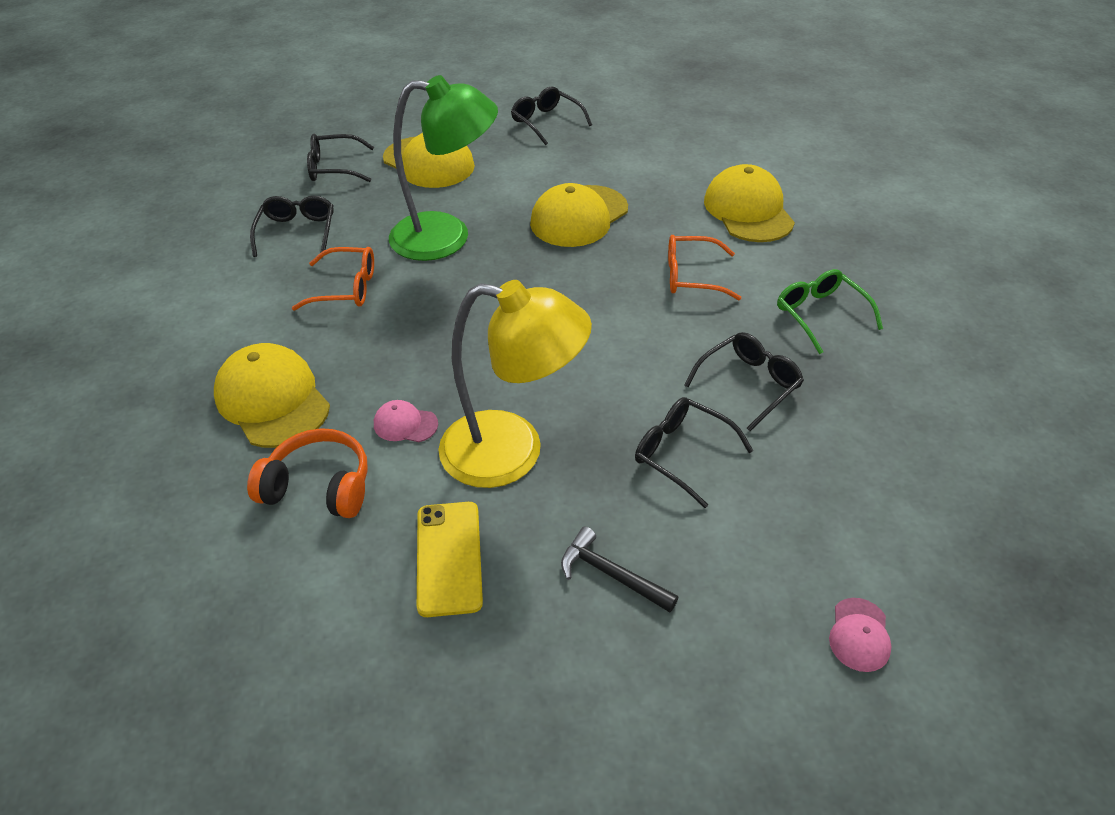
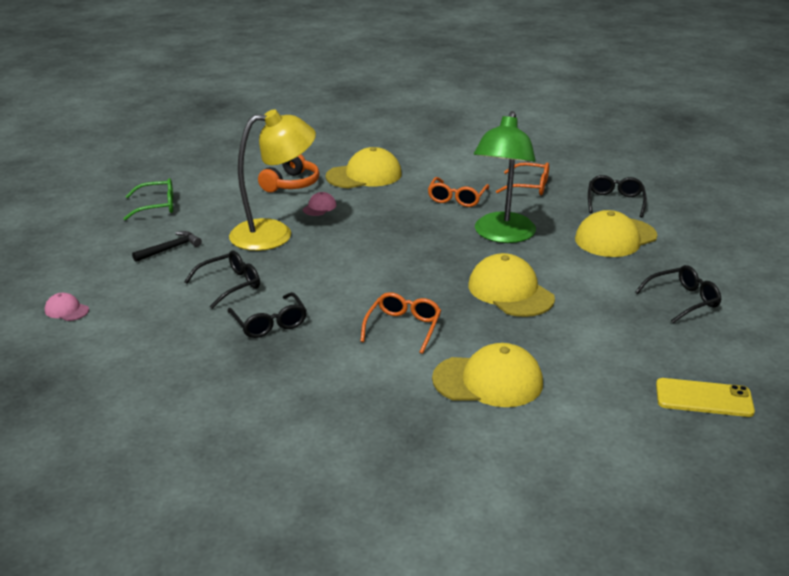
camera: 105 degrees right, 15 degrees down
(297, 232) = (529, 186): black glasses -> orange glasses
(449, 558) = (219, 210): yellow phone -> yellow phone (704, 398)
(512, 452) = (274, 234): yellow lamp -> yellow lamp turned 135 degrees counterclockwise
(820, 315) = (321, 377): green glasses -> green glasses (157, 206)

